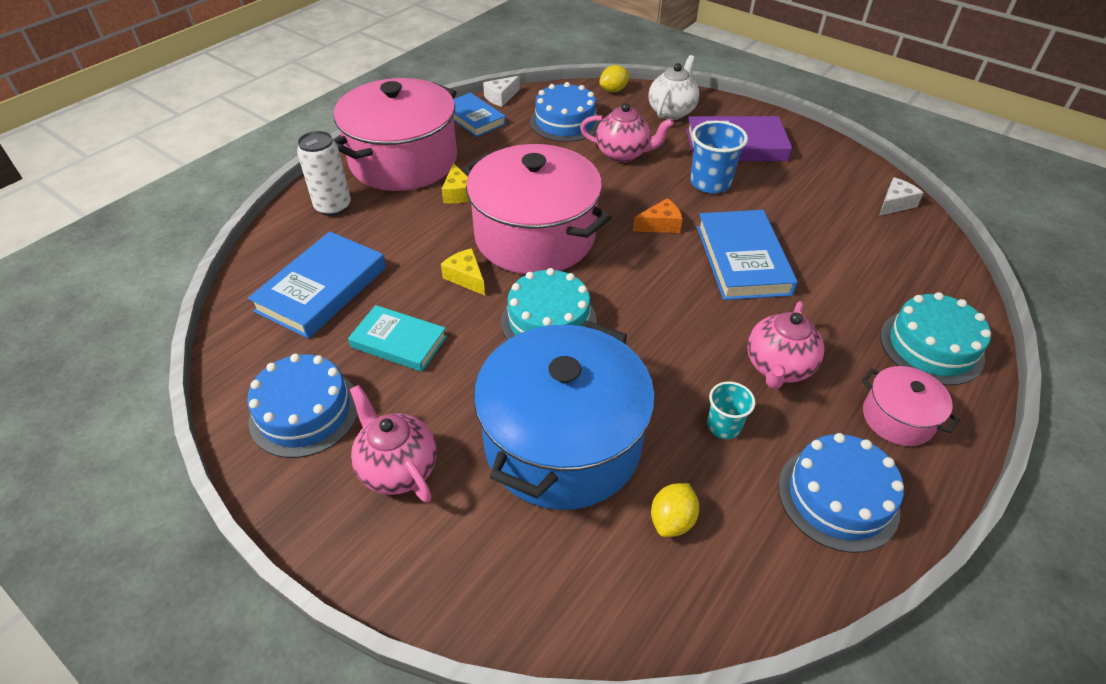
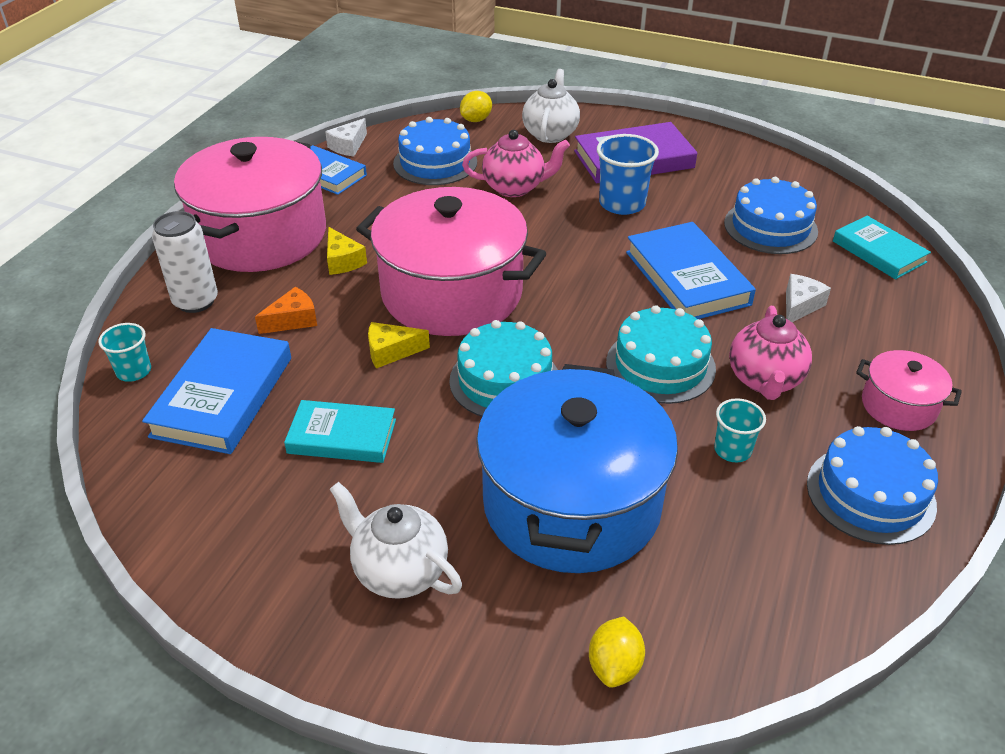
camera: 15 degrees left, 5 degrees down
(265, 255) = (134, 371): none -> turquoise cup
(305, 412) = (262, 535): blue cake -> blue cake (770, 227)
(398, 469) = (399, 571): pink teapot -> white teapot
(466, 277) = (391, 352): yellow cheese -> yellow cheese turned 45 degrees counterclockwise
(660, 225) = (586, 257): orange cheese -> orange cheese (293, 320)
(672, 520) = (717, 555): yellow lemon -> yellow lemon (614, 666)
(895, 204) = (819, 194): white cheese -> white cheese (800, 306)
(931, 346) = (905, 330): turquoise cake -> turquoise cake (660, 365)
(933, 267) = (878, 252): none -> turquoise book

